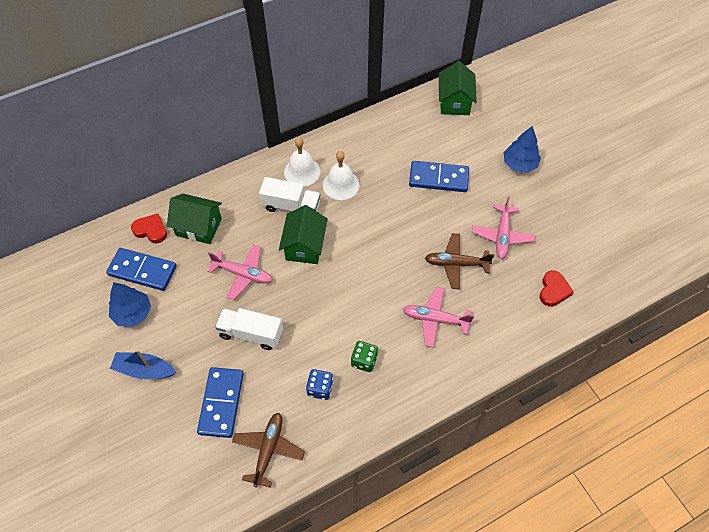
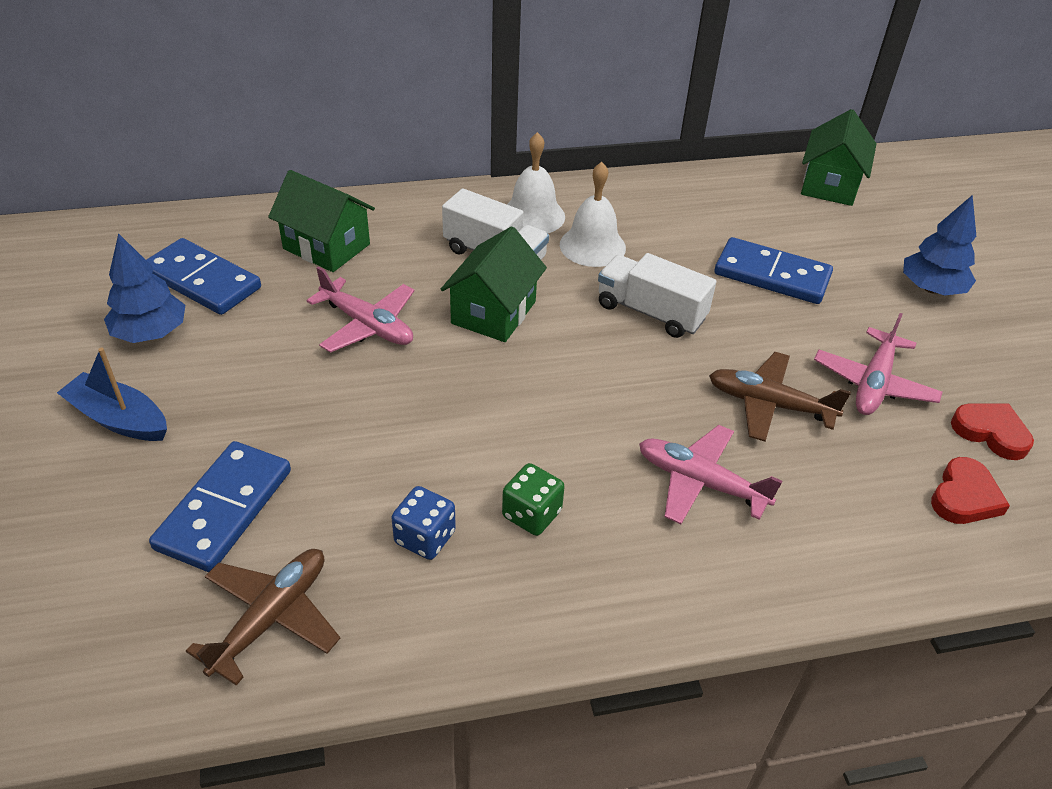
camera: 15 degrees right, 15 degrees down
(151, 230) = (247, 233): red heart -> red heart (991, 432)
(251, 334) = (337, 414): white truck -> white truck (650, 312)

